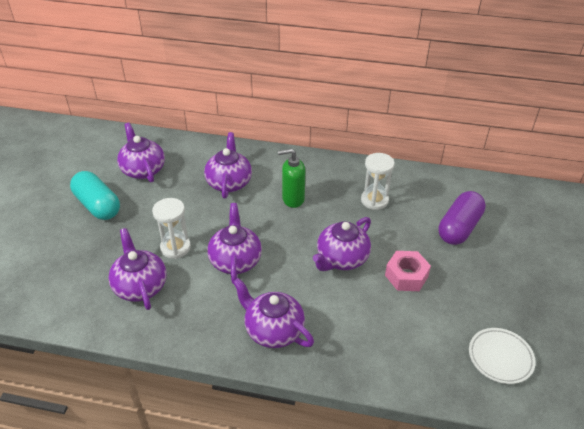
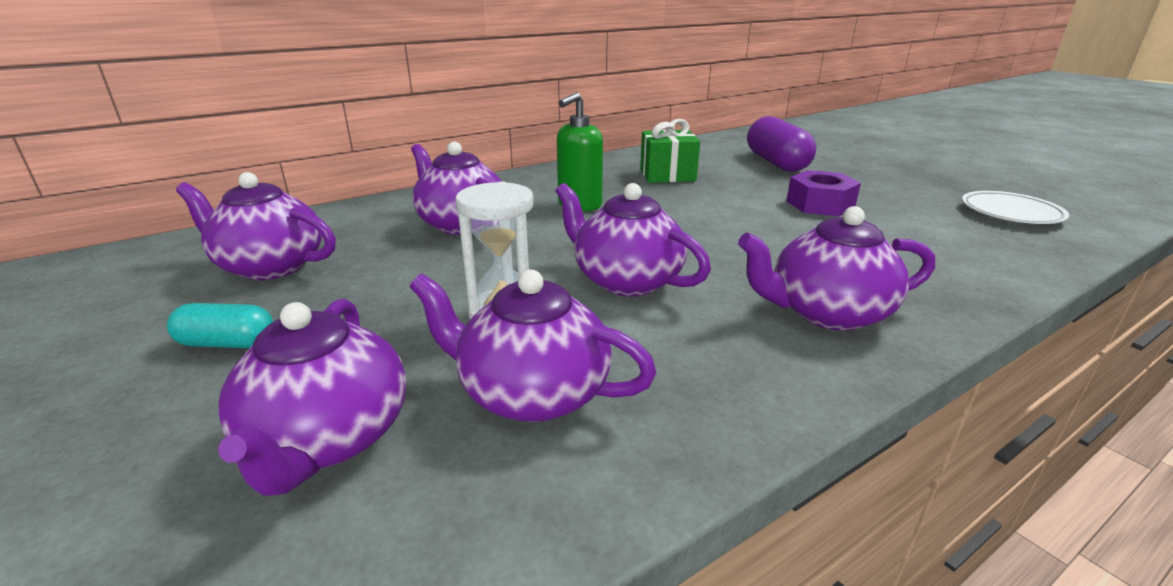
camera: 45 degrees left, 15 degrees down
(98, 205) = (227, 343): turquoise capsule -> turquoise capsule, size x0.55
(341, 259) = (739, 221): purple teapot -> purple teapot (328, 439)
(374, 200) = (667, 175): white hourglass -> green gift
(406, 276) = (820, 204): pink nut -> purple nut

